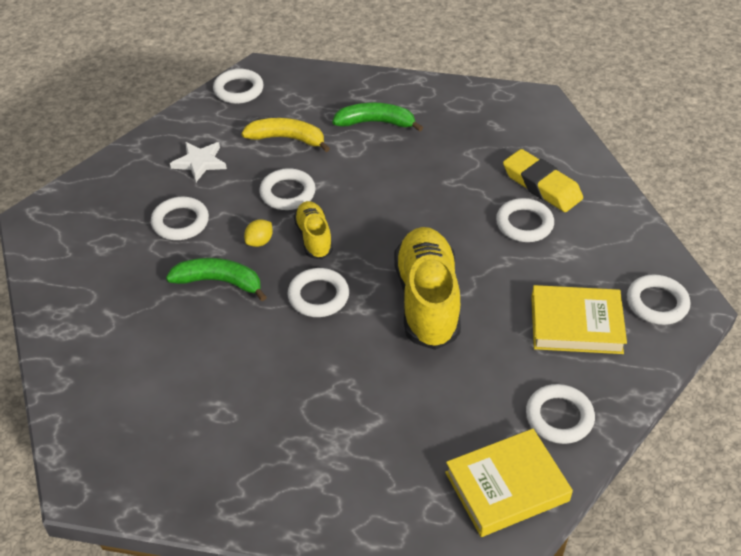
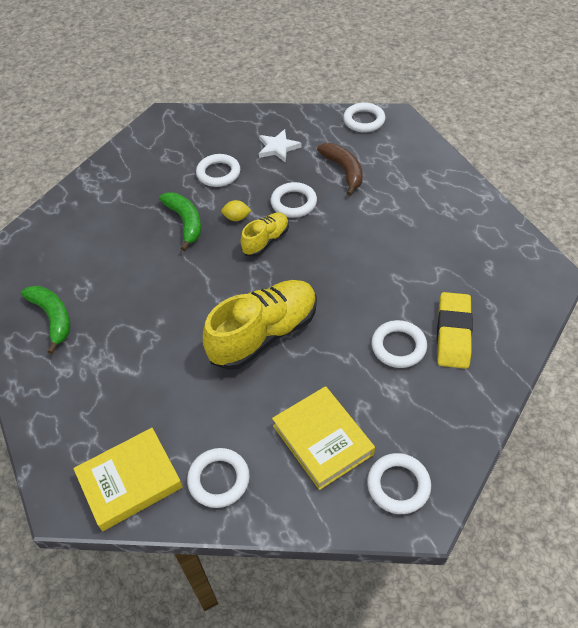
camera: 55 degrees right, 5 degrees up
(287, 139) = (344, 171): yellow banana -> brown banana
(318, 296) = (216, 275): white ring -> none
(375, 122) = (411, 202): green banana -> green banana (53, 318)
(506, 486) = (130, 481): yellow book -> yellow book turned 60 degrees counterclockwise

